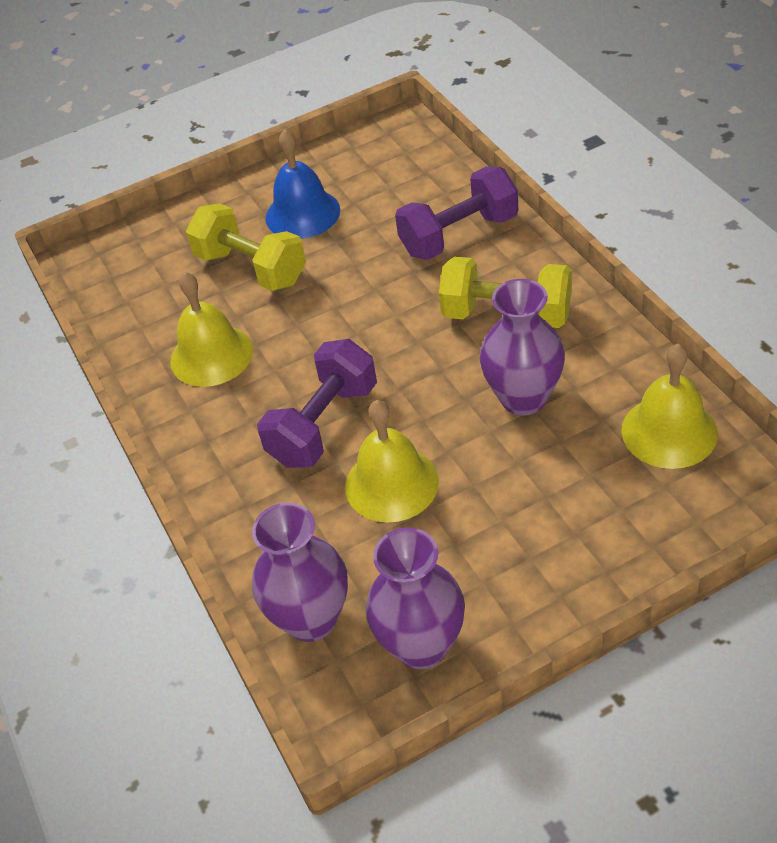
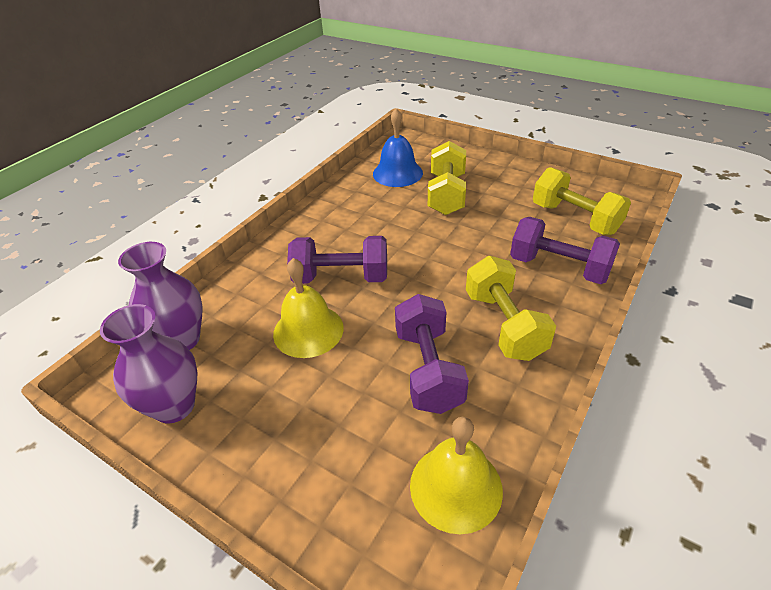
camera: 55 degrees right, 5 degrees down
(211, 355) = (367, 210): yellow bell -> none
(302, 213) = (509, 193): blue bell -> blue bell (397, 173)
(395, 185) = (575, 218): none -> yellow dumbbell
(523, 398) = (428, 369): purple vase -> purple dumbbell

